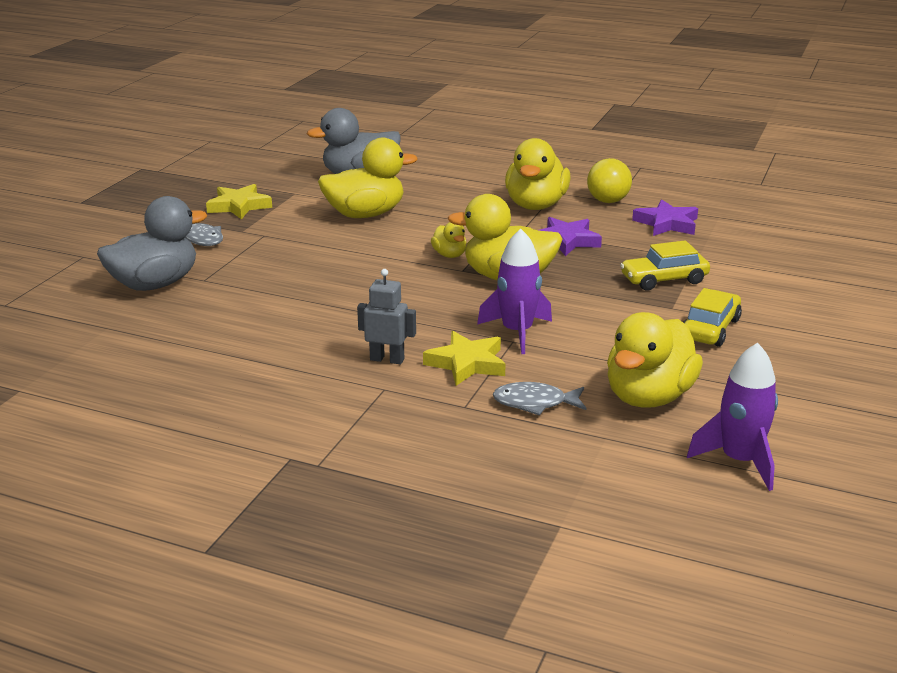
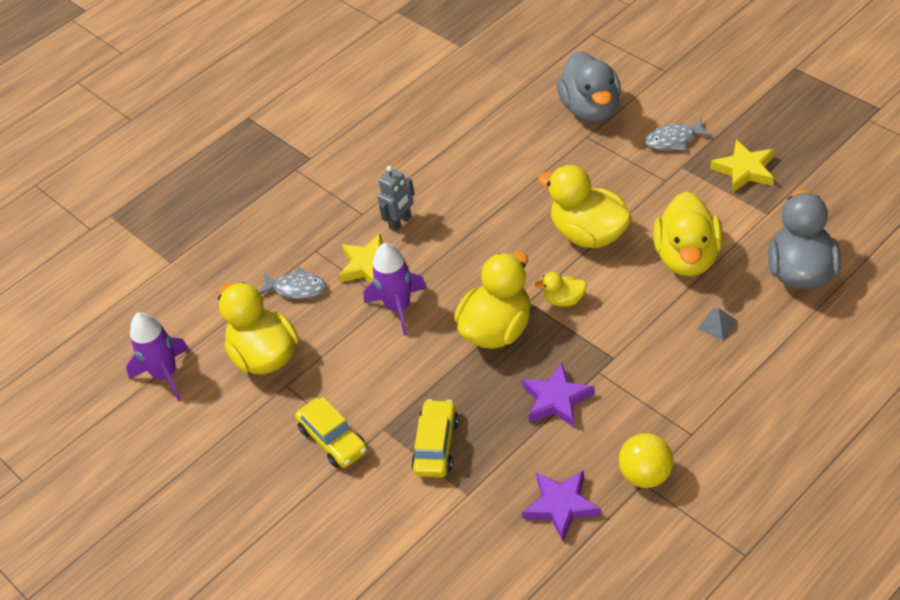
camera: 120 degrees right, 20 degrees up
(437, 196) = (717, 325): none -> grey pyramid
(535, 403) = (296, 289): grey fish -> grey fish turned 75 degrees clockwise
(536, 205) = (658, 403): yellow duck -> yellow duck (589, 234)

